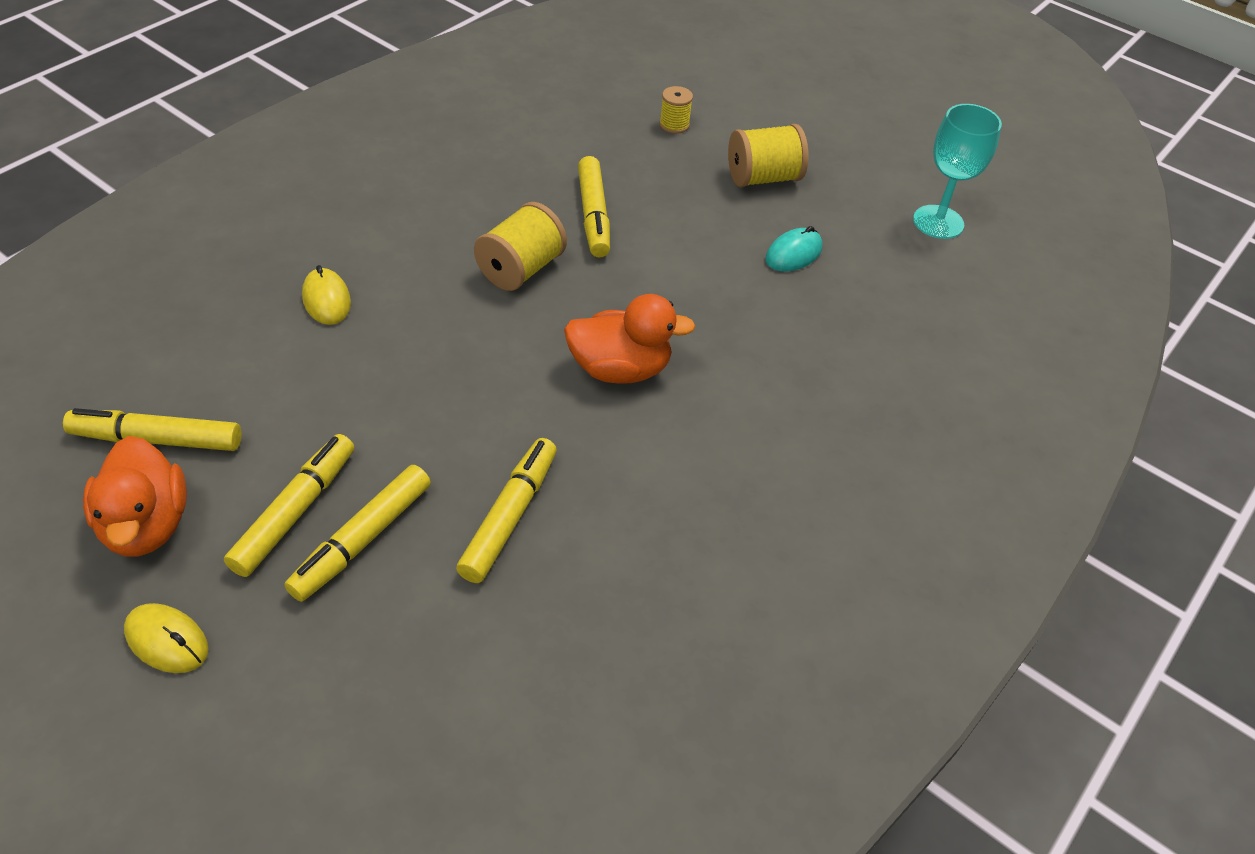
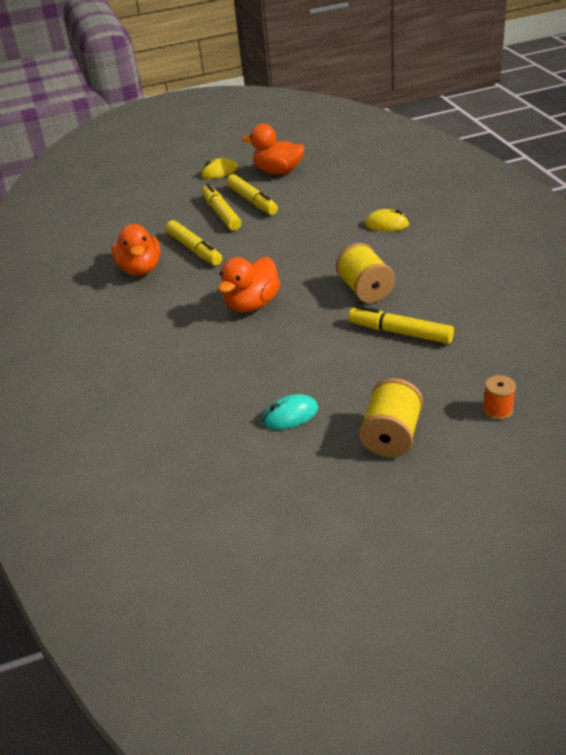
camera: 130 degrees right, 10 degrees down
(157, 439) = (324, 176): yellow marker -> none
(609, 566) = (140, 269): none -> orange duck
(674, 125) = (497, 410): yellow spool -> orange spool
(793, 254) = (290, 415): turquoise mouse -> turquoise mouse turned 75 degrees clockwise
(938, 222) = (261, 526): turquoise goblet -> none

